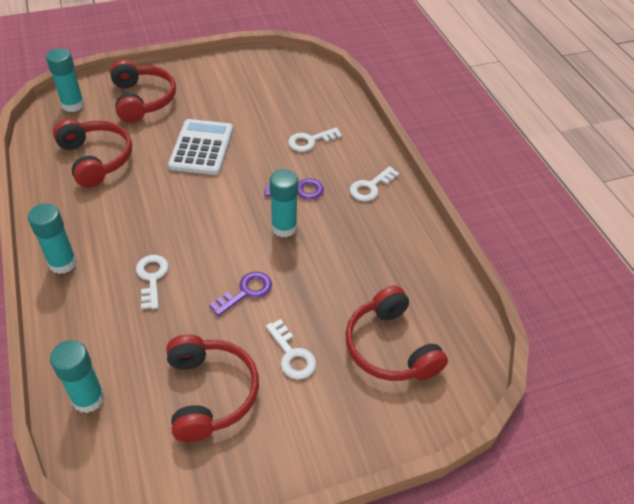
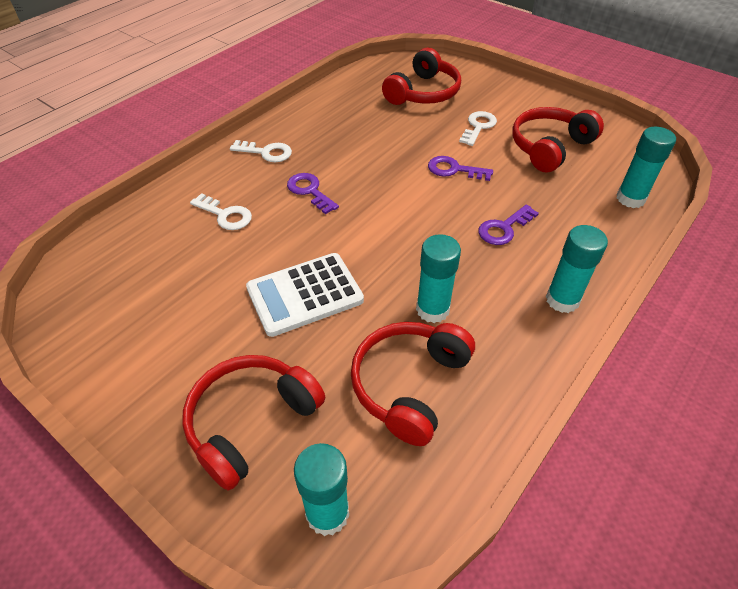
camera: 120 degrees left, 0 degrees up
(152, 278) = (504, 228): white key -> purple key
(284, 227) = (365, 180): turquoise glue stick -> turquoise glue stick (432, 309)

